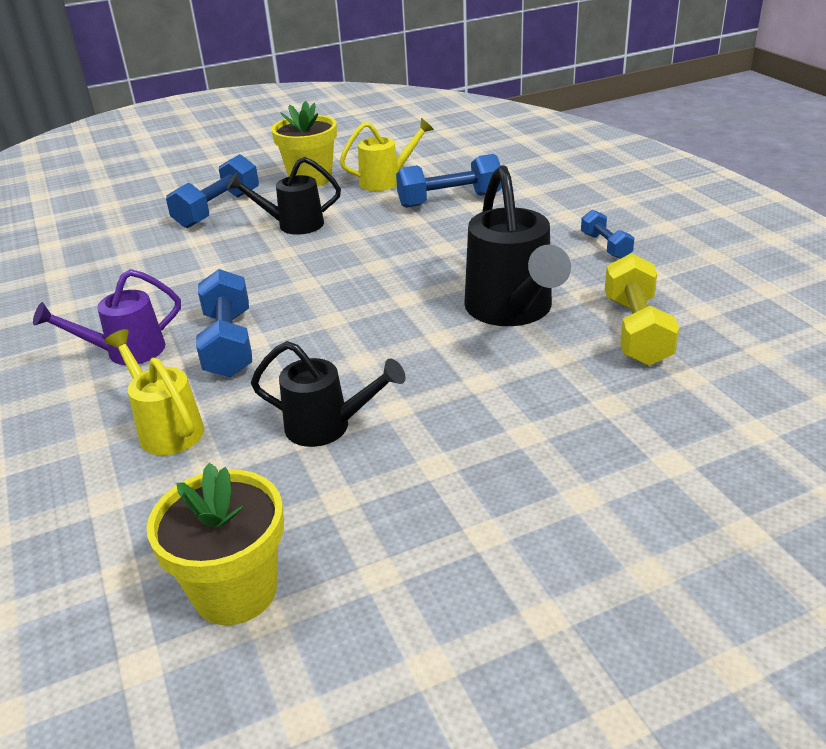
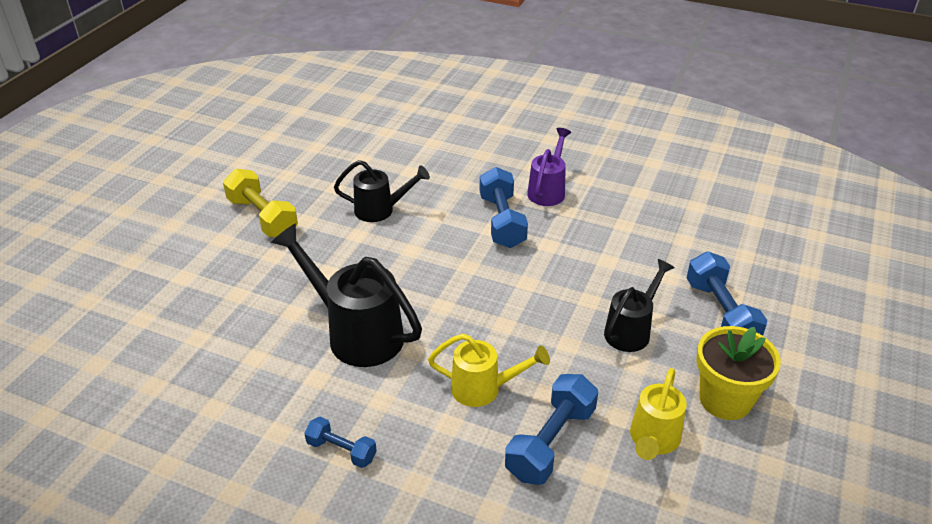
camera: 135 degrees right, 5 degrees up
(166, 428) = (457, 173): yellow watering can -> yellow watering can (483, 389)
(229, 344) = (502, 221): blue dumbbell -> blue dumbbell turned 45 degrees clockwise
(235, 591) = (336, 147): yellow flower pot -> none
(327, 427) = (380, 210): black watering can -> black watering can turned 150 degrees counterclockwise
(636, 330) = (254, 360): yellow dumbbell -> yellow dumbbell (262, 217)

